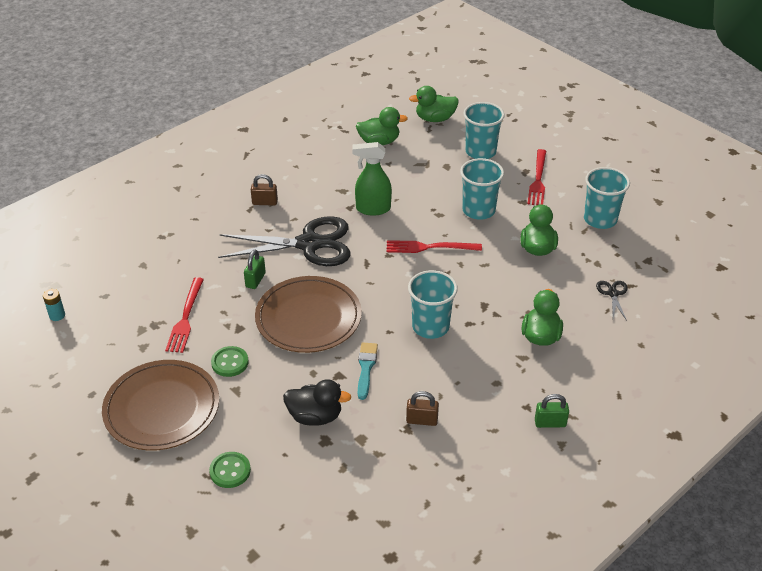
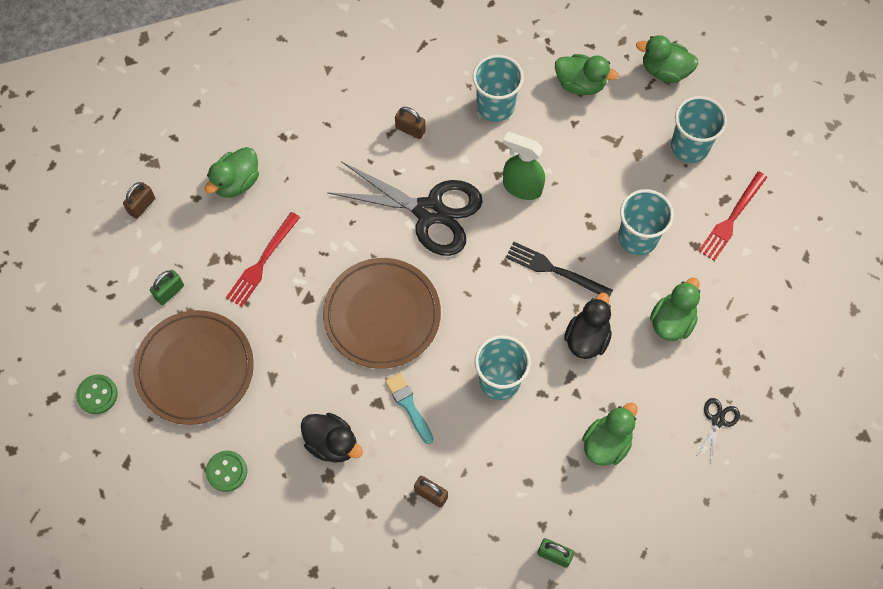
camera: 25 degrees right, 25 degrees up
(57, 315) = (142, 206): turquoise battery -> brown padlock
(136, 275) = (236, 182): none -> green duck
(230, 362) = (280, 340): green button -> green button (97, 395)
(255, 280) = (352, 240): green padlock -> green padlock (169, 292)
(366, 368) = (408, 405): turquoise brush -> turquoise brush turned 60 degrees counterclockwise
(429, 247) = (555, 270): red fork -> black fork
(481, 278) = (587, 338): none -> black duck
(600, 219) = (768, 309): turquoise cup -> turquoise cup (495, 106)

